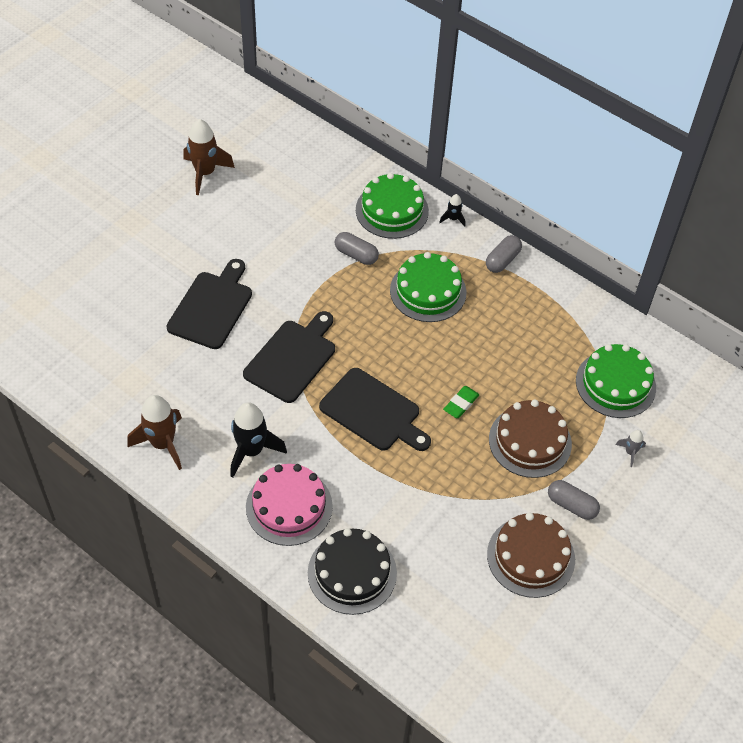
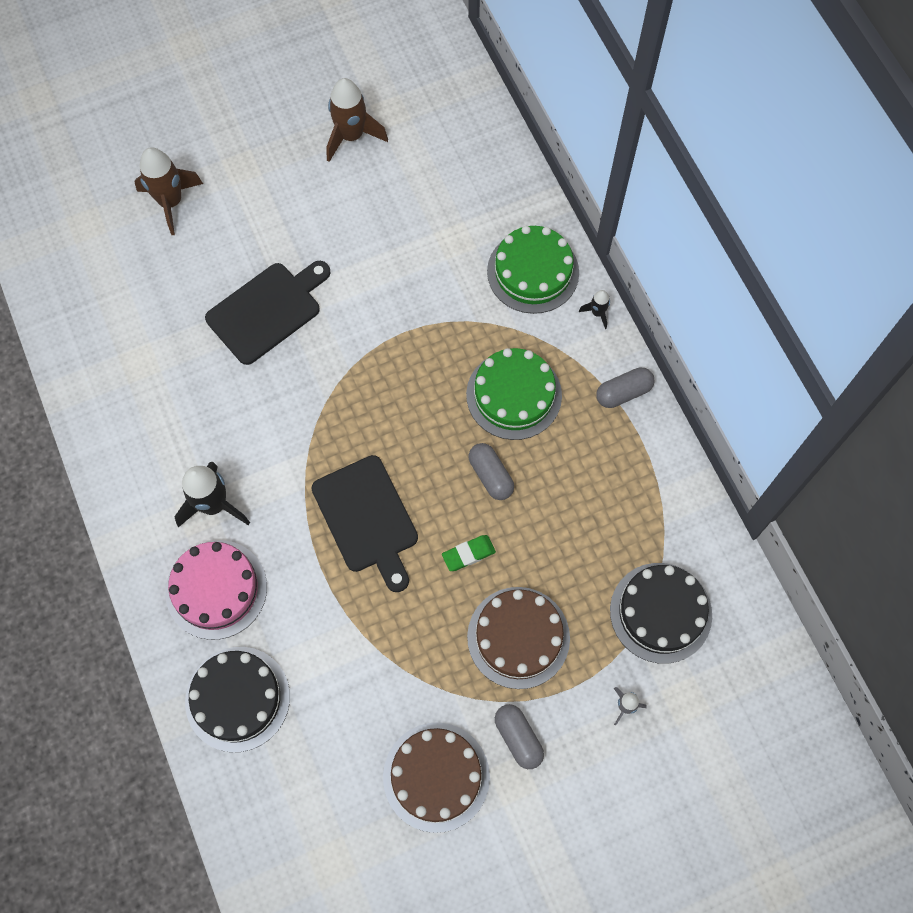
camera: 30 degrees right, 15 degrees up
(162, 444) = (129, 453): brown rocket -> brown rocket (171, 202)
(292, 358) = (317, 412): black cutting board -> none
(356, 255) = (459, 312): grey capsule -> grey capsule (490, 476)
(615, 384) = (660, 612): green cake -> black cake

